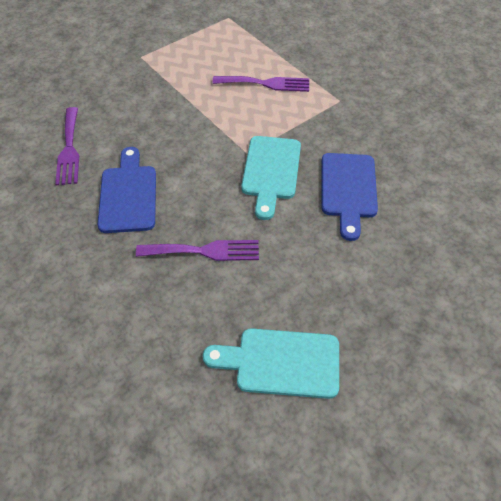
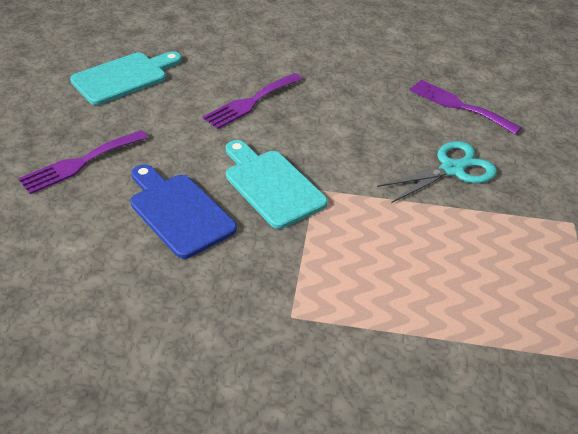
camera: 135 degrees right, 10 degrees down
(128, 195) = (360, 103): blue cutting board -> none
(150, 115) = (452, 169): none -> turquoise scissors
(266, 84) = (401, 280): purple fork -> purple fork (80, 163)

